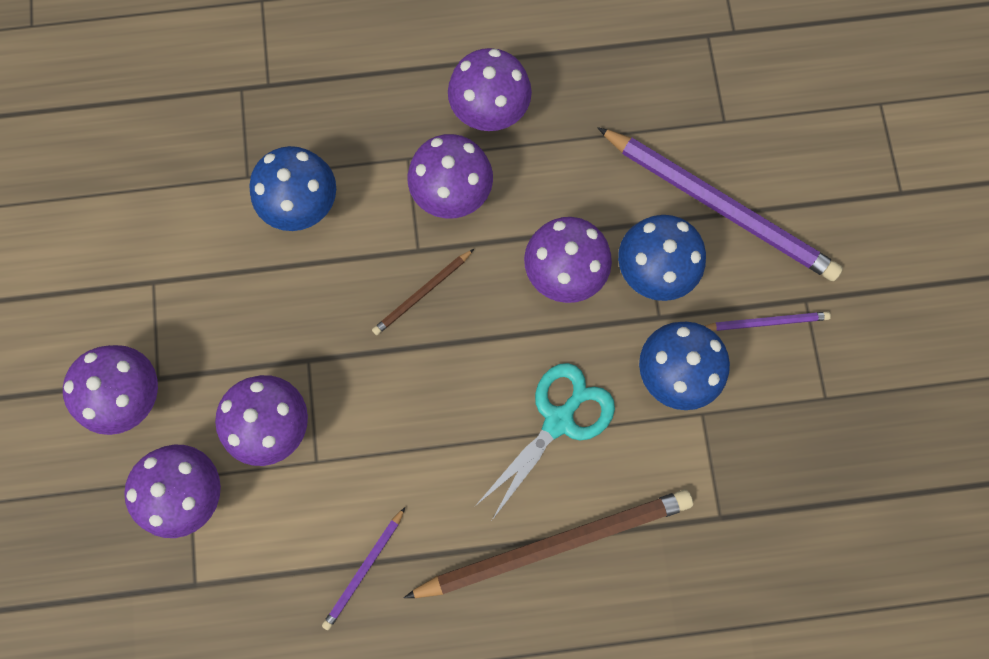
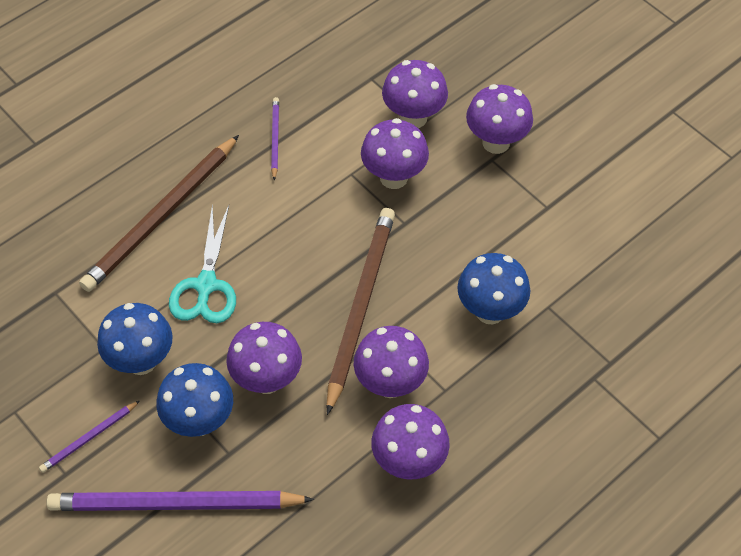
camera: 145 degrees right, 20 degrees down
(422, 293) = (360, 306): brown pencil -> brown pencil, size x2.17

